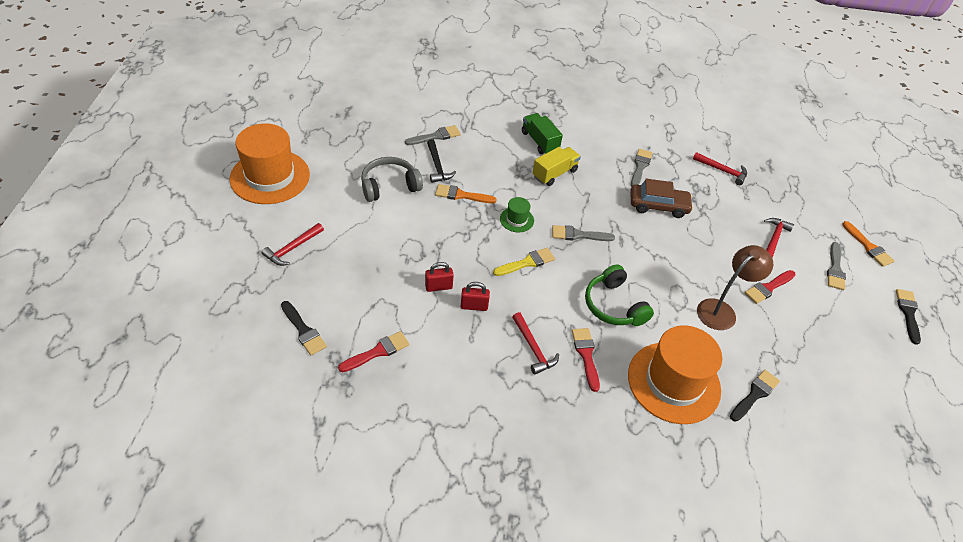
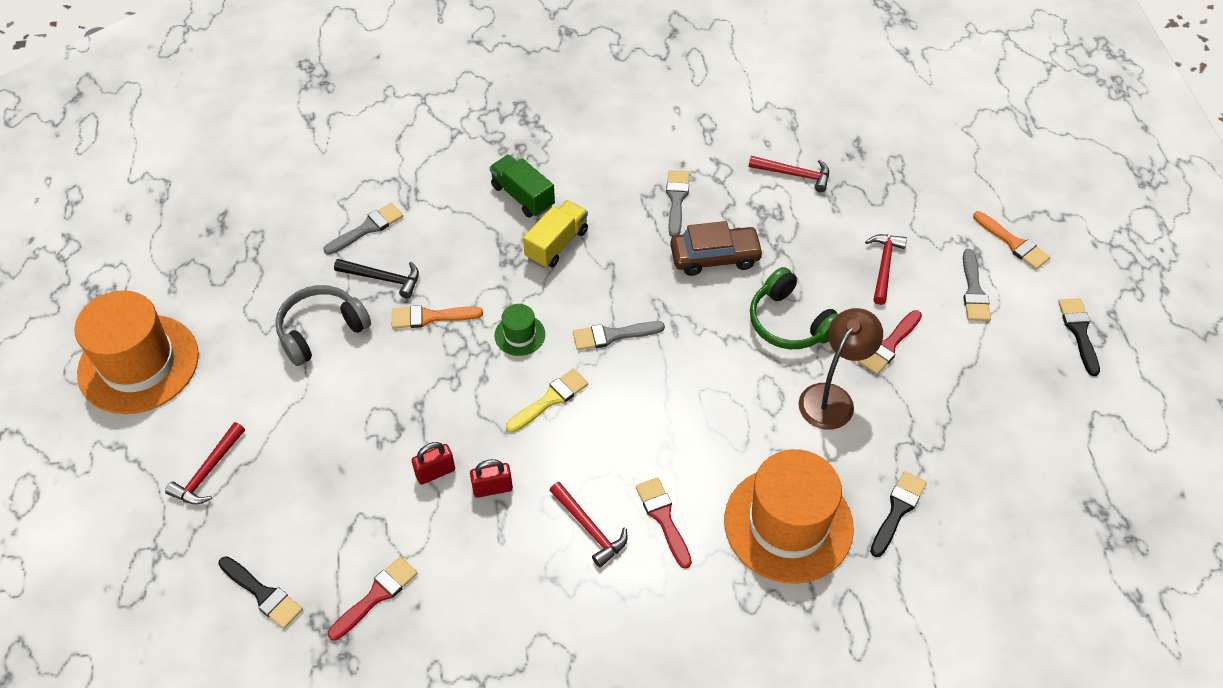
camera: 10 degrees left, 5 degrees up
(437, 166) = (383, 279): black hammer -> black hammer turned 45 degrees counterclockwise
(613, 305) = (685, 432): green headphones -> green headphones (789, 323)

